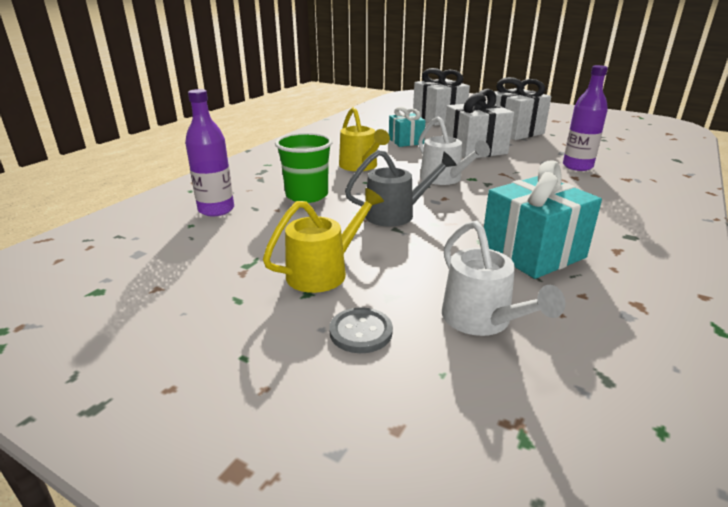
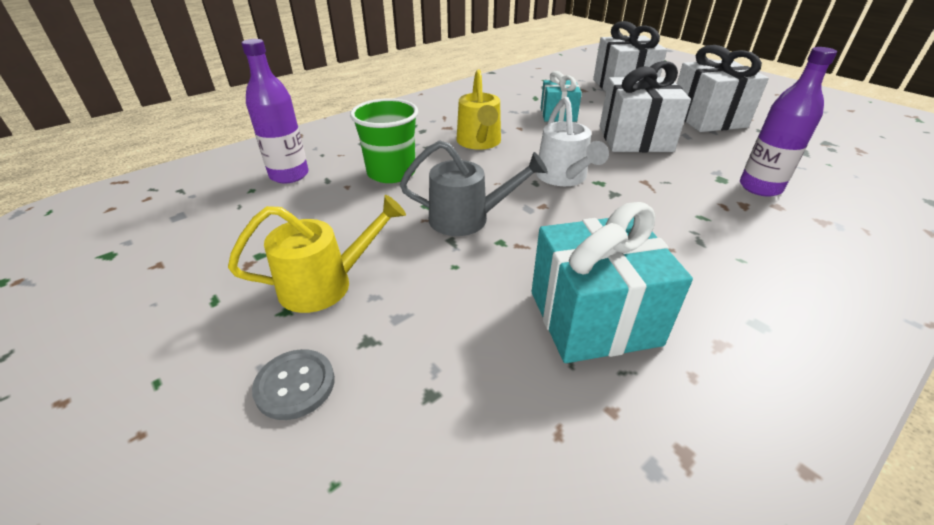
camera: 20 degrees right, 10 degrees up
(483, 321) = (446, 414): white watering can -> none

